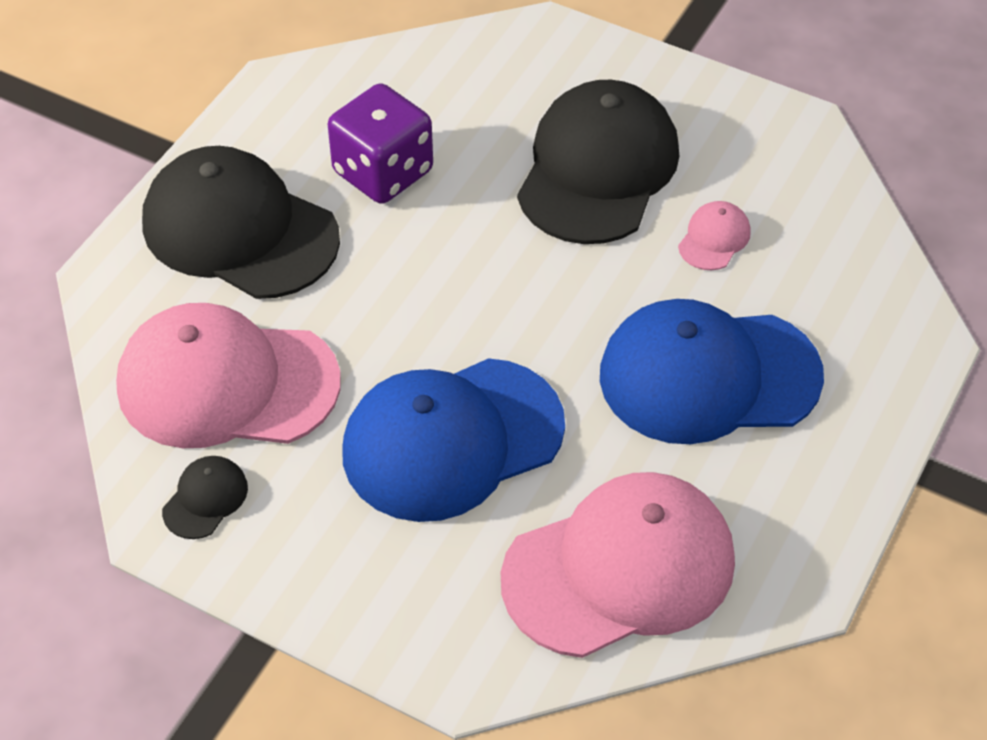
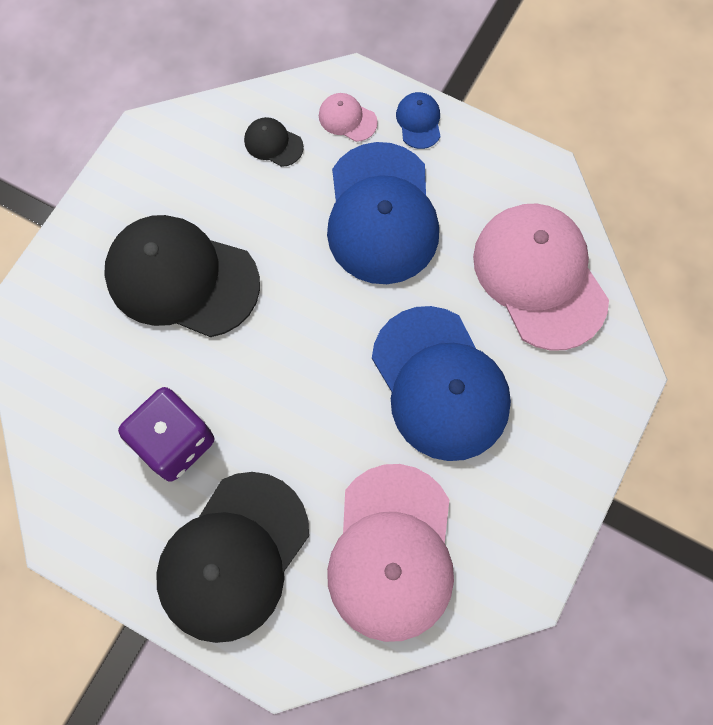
camera: 90 degrees left, 20 degrees up
(205, 499) = (498, 558): black cap -> black cap (273, 143)
(714, 238) = (256, 202): pink cap -> pink cap (347, 119)
(869, 423) = (419, 121): none -> blue cap

